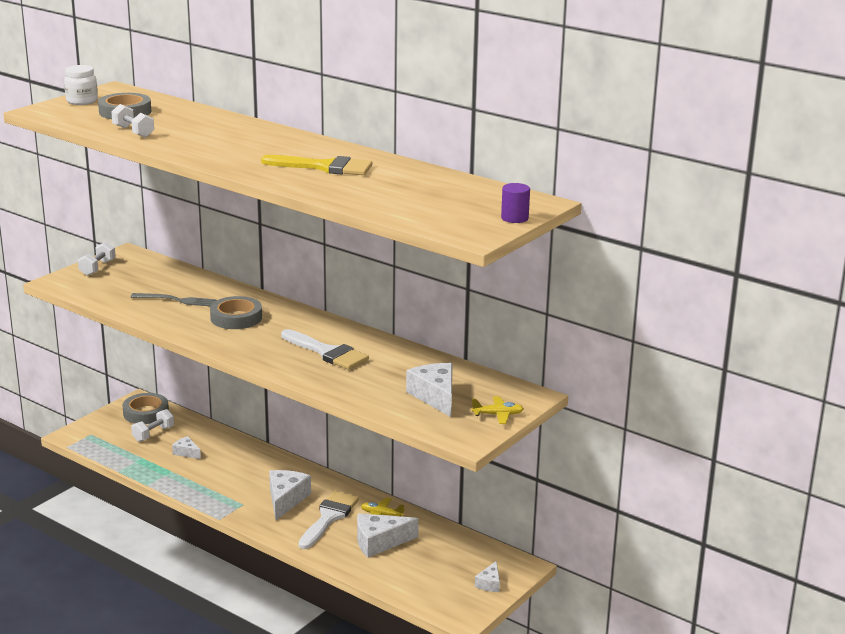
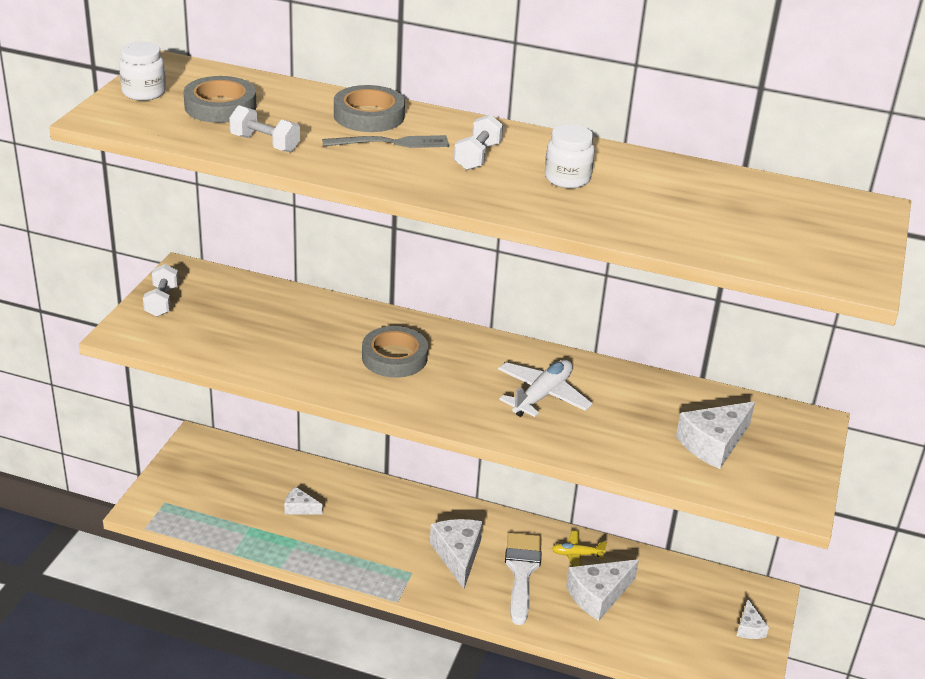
camera: 20 degrees left, 10 degrees up
(146, 413) = (215, 456): grey tape -> grey tape (369, 115)
(153, 434) = (243, 487): white dumbbell -> white dumbbell (477, 157)
(176, 300) = (300, 340): grey fork -> grey fork (390, 143)
(325, 167) = (567, 179): yellow brush -> white jar
(327, 352) = (542, 396): white brush -> white plane
(435, 396) = (713, 444): white cheese -> white cheese turned 90 degrees counterclockwise
(498, 415) = (801, 459): yellow plane -> none
(514, 218) = (869, 239): purple cylinder -> none

